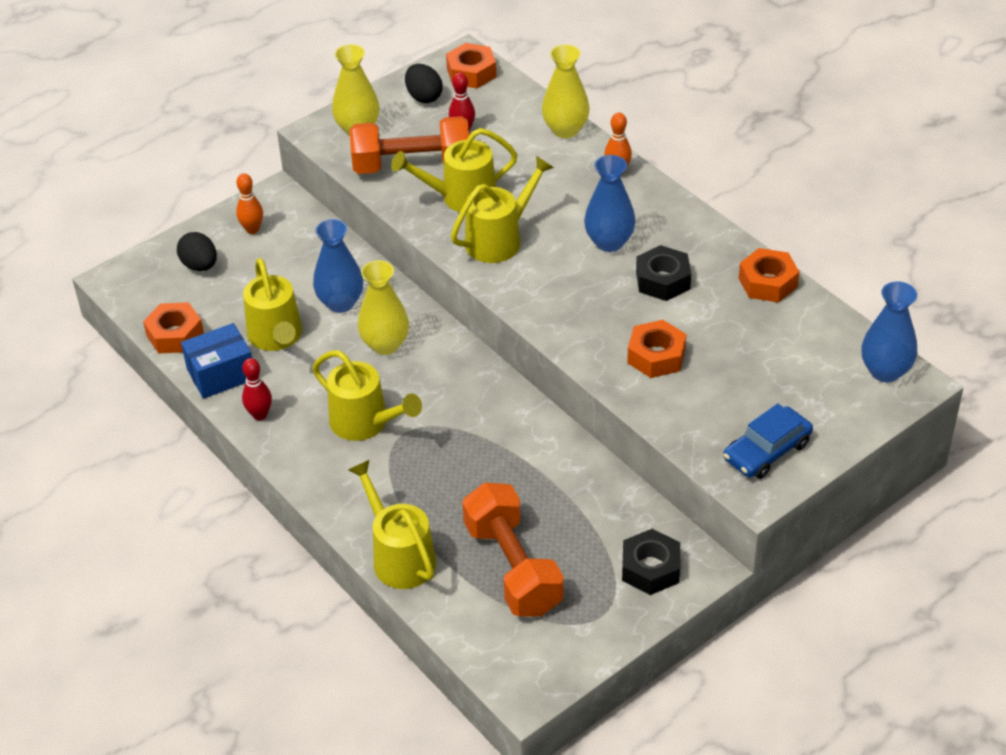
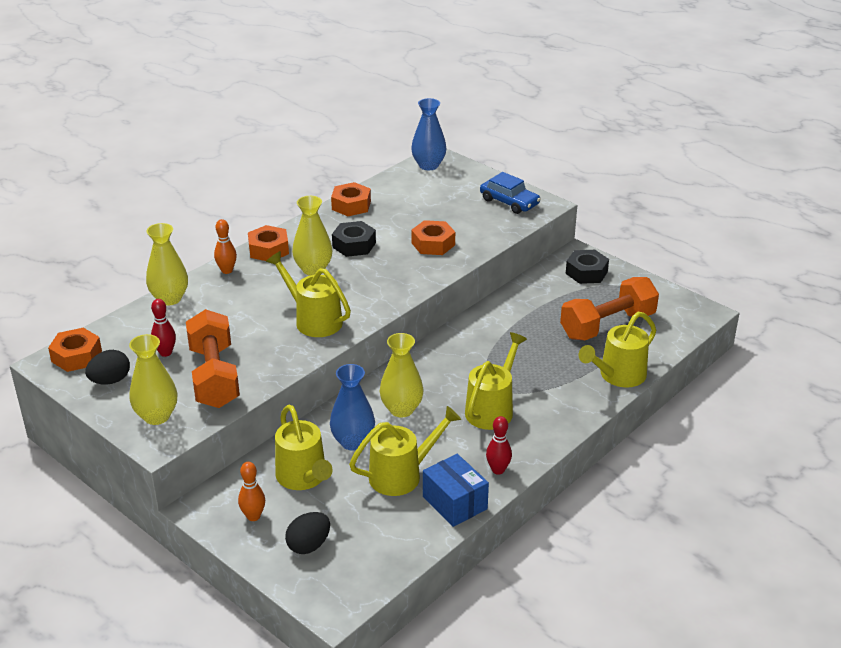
camera: 100 degrees left, 10 degrees down
(175, 335) = (409, 544): orange nut -> orange nut (268, 250)
(461, 197) = (260, 345): yellow watering can -> yellow watering can (304, 478)
(609, 242) = (313, 269): blue vase -> yellow vase

